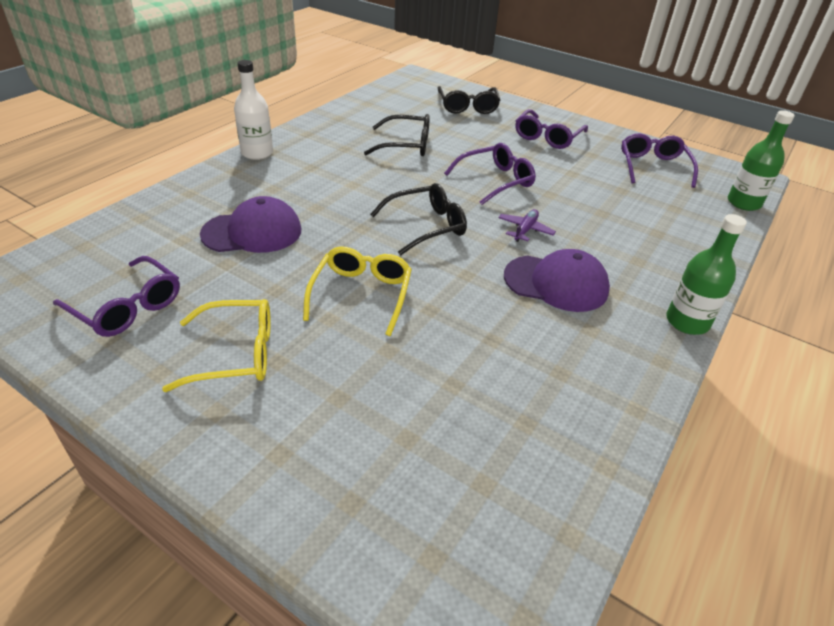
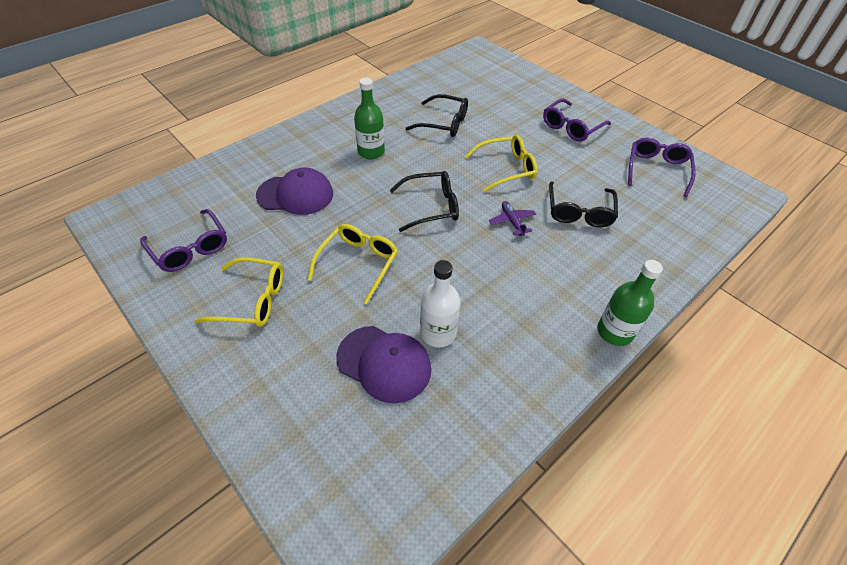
camera: 15 degrees right, 10 degrees up
(257, 153) = (322, 119): white bottle -> white bottle (438, 333)
(467, 107) = (512, 87): black glasses -> black glasses (579, 212)
(496, 181) = (506, 168): purple glasses -> yellow glasses
(525, 230) = (512, 221): purple plane -> purple plane turned 60 degrees counterclockwise
(556, 283) = (517, 277): purple cap -> purple cap (384, 363)
(743, 203) = (727, 219): green bottle -> green bottle (371, 152)

